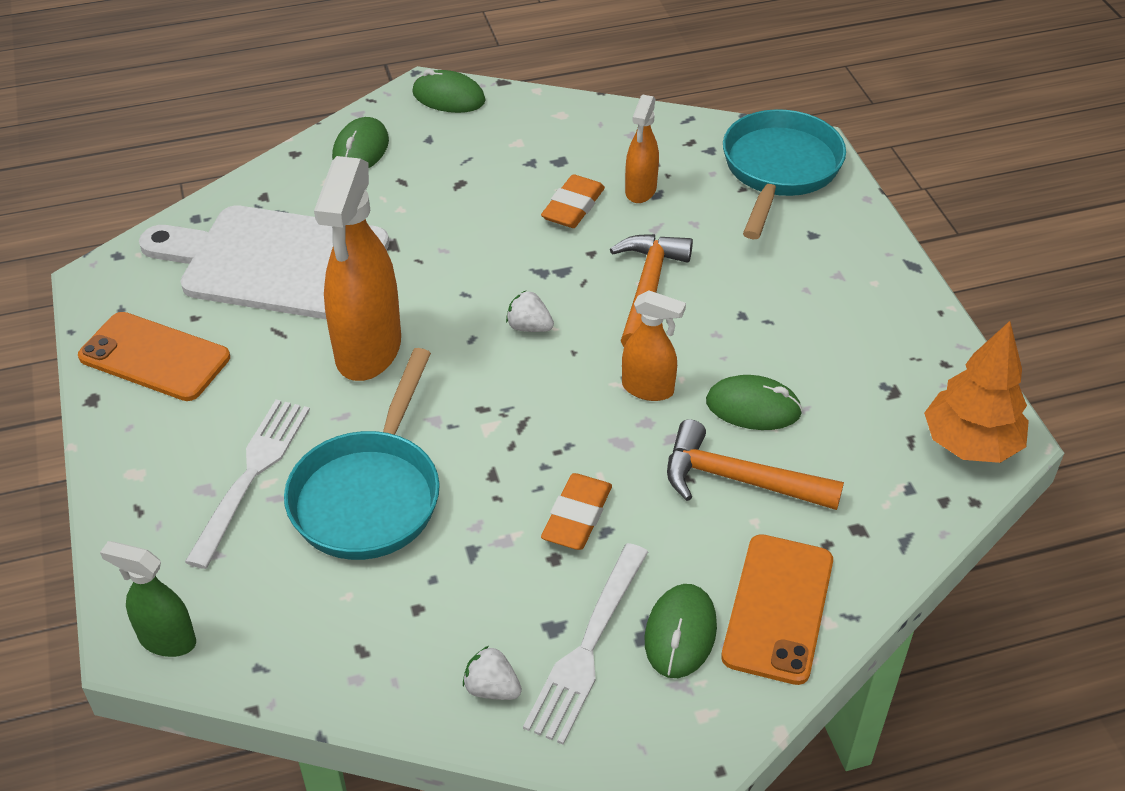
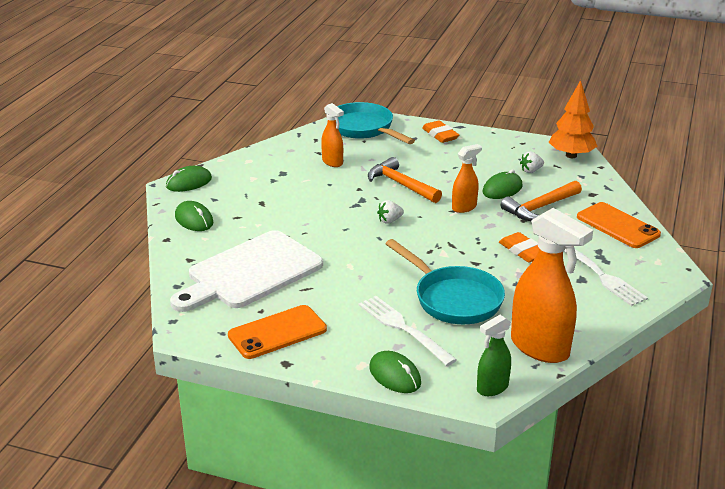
camera: 55 degrees left, 15 degrees down
(368, 350) = (353, 267): orange spray bottle -> orange spray bottle (540, 348)
(492, 688) = (602, 306): white strawberry -> white strawberry (531, 171)
(573, 207) = (321, 181): orange eraser -> orange eraser (440, 135)
(680, 633) = (611, 251): green mouse -> green mouse (395, 375)

